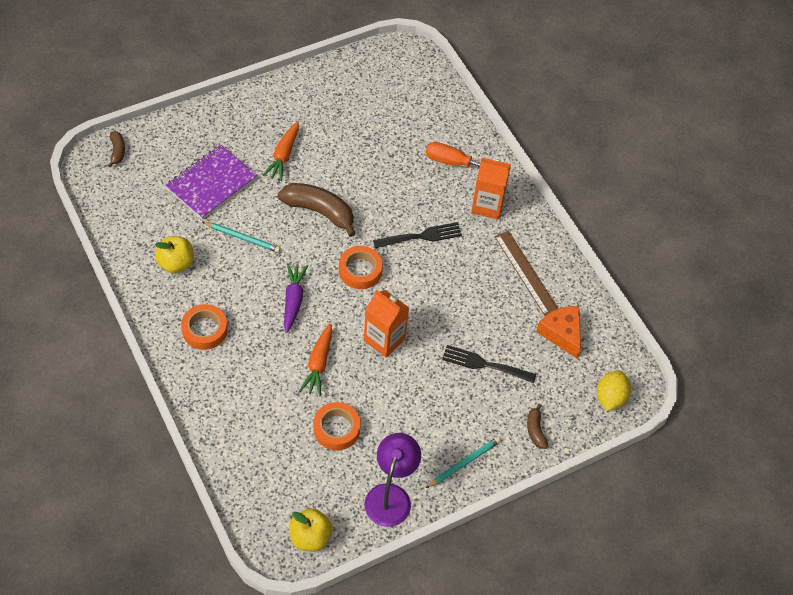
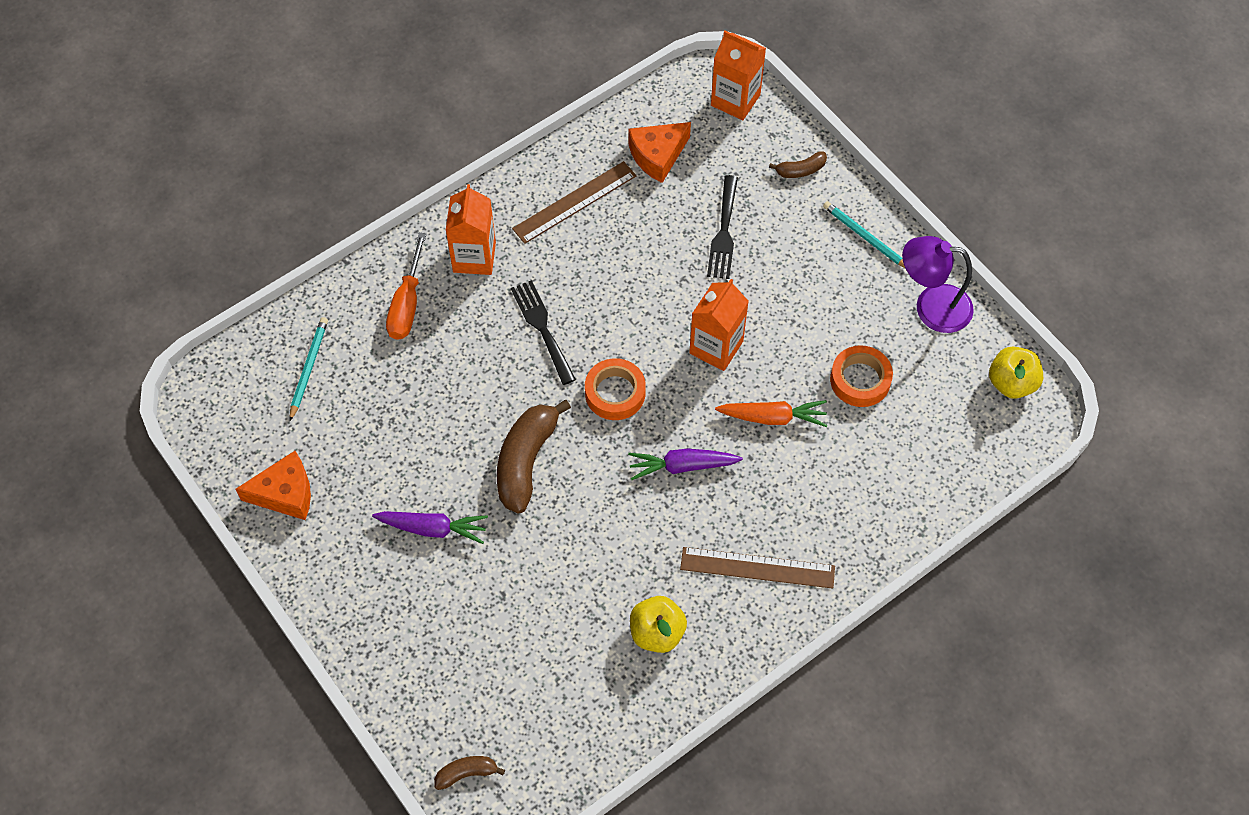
camera: 95 degrees left, 5 degrees up
(204, 330) = (757, 568): orange tape -> brown ruler
(211, 183) = (503, 617): purple notebook -> none
(242, 238) = (593, 553): turquoise pencil -> turquoise pencil (308, 368)
(283, 155) = (432, 528): orange carrot -> purple carrot
(327, 86) = (285, 493): none -> orange cheese
(610, 398) = (735, 100): yellow lemon -> orange carton

